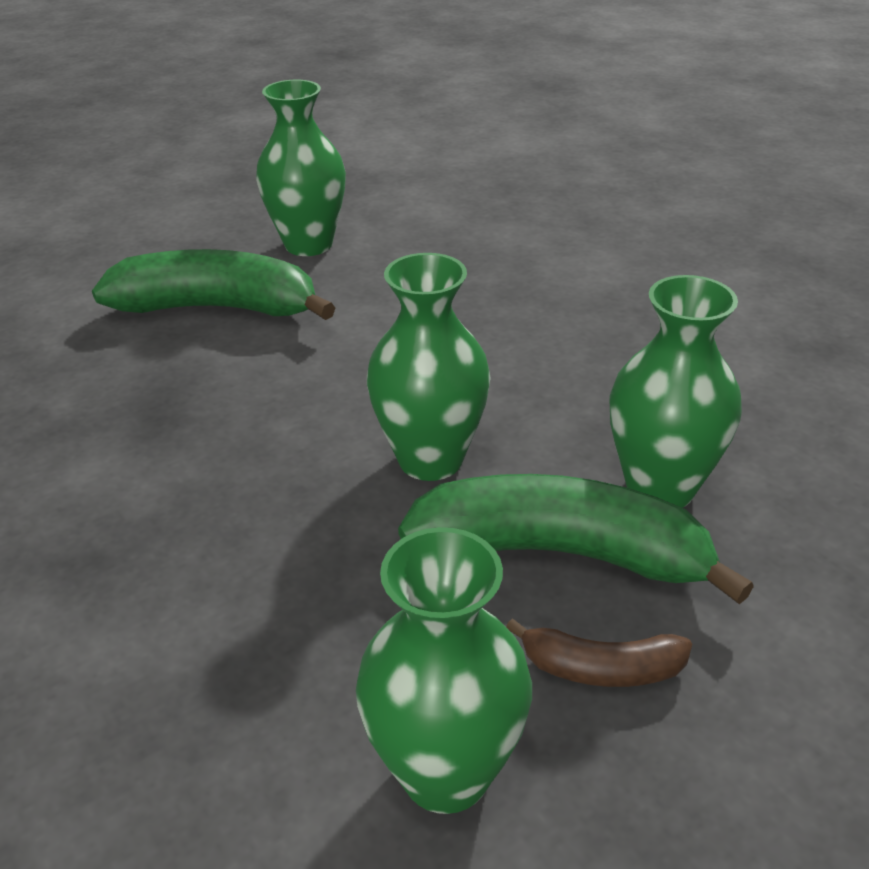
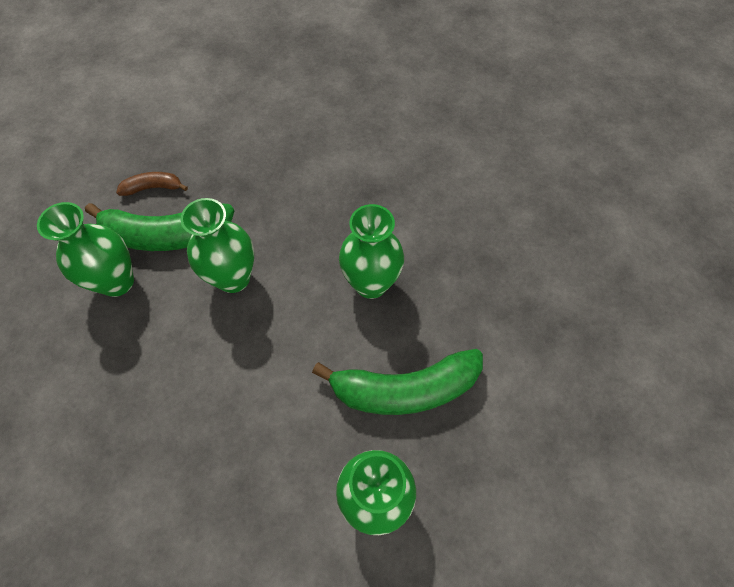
camera: 165 degrees right, 25 degrees up
(445, 772) = (207, 145): green vase -> green vase (371, 283)

